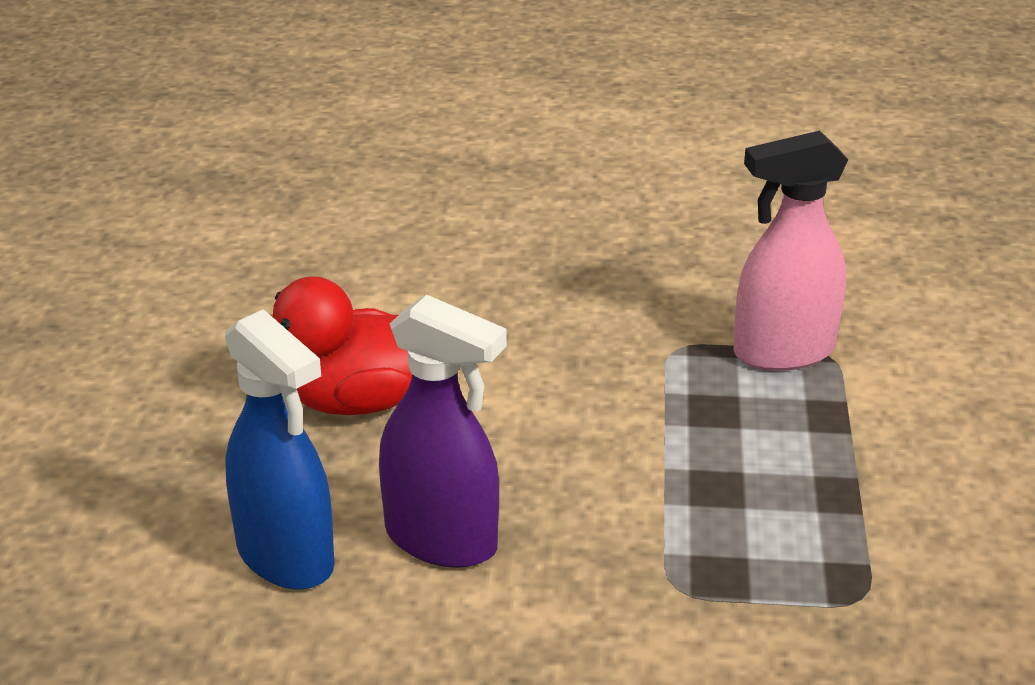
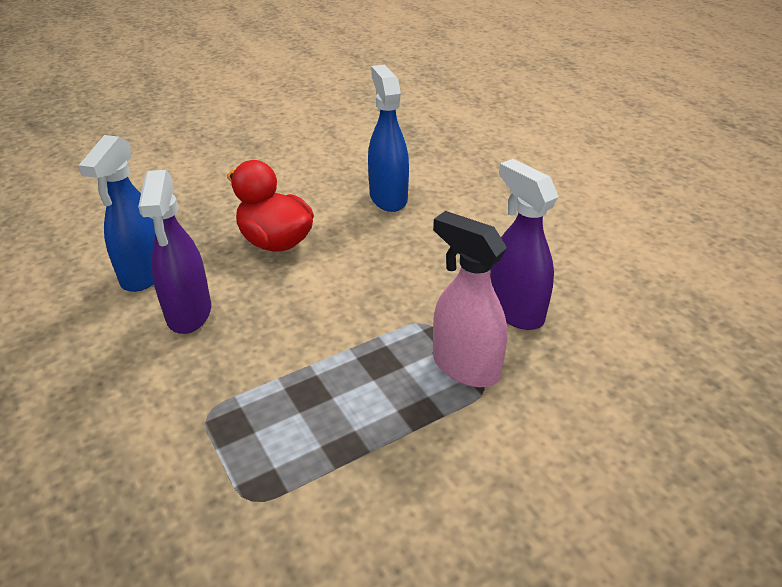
camera: 55 degrees right, 5 degrees up
(376, 265) = (388, 198): none -> blue spray bottle
(721, 275) = (515, 310): none -> purple spray bottle

